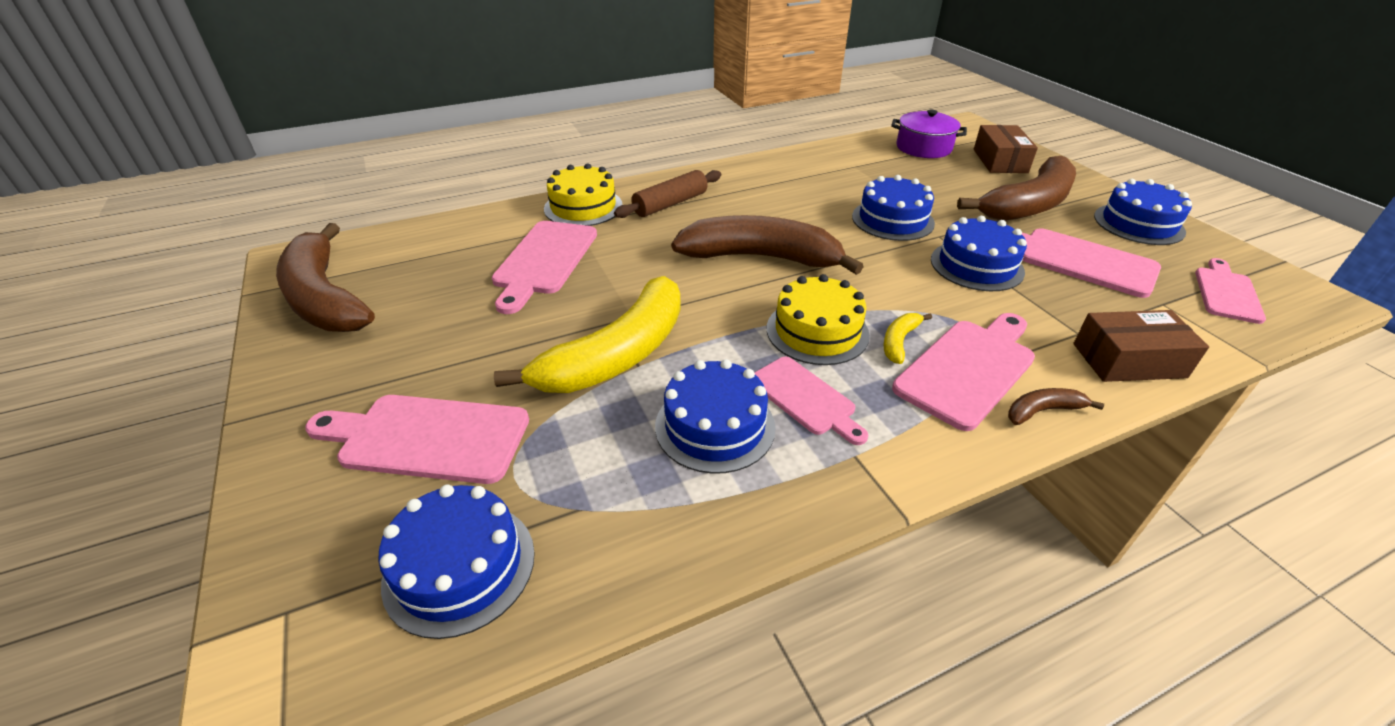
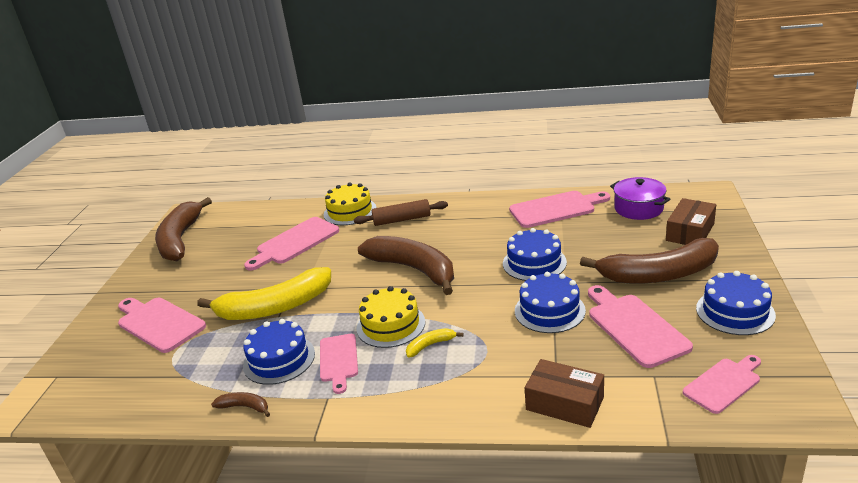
camera: 35 degrees right, 10 degrees down
(459, 567) = (121, 382): blue cake -> none
(968, 369) = (450, 374): pink cutting board -> pink cutting board (556, 209)
(1042, 411) = (461, 412): brown banana -> brown banana (244, 407)

